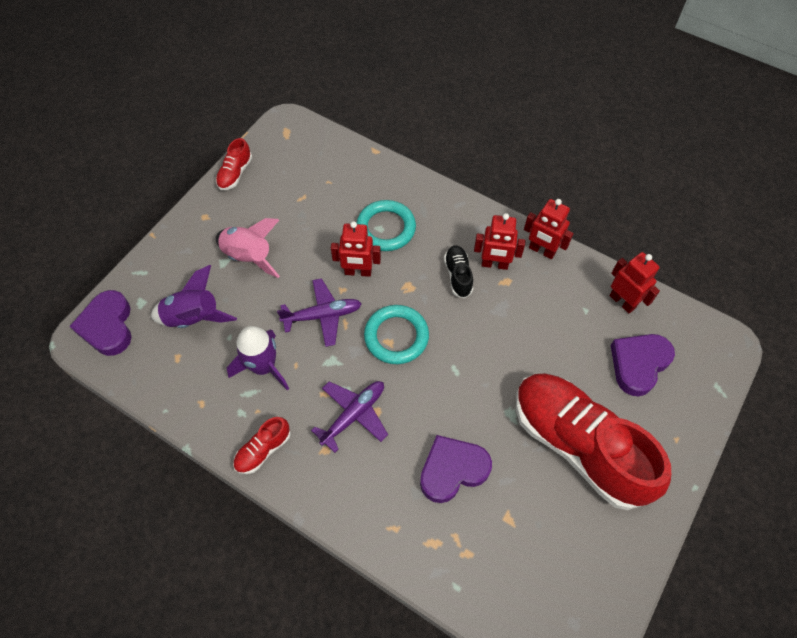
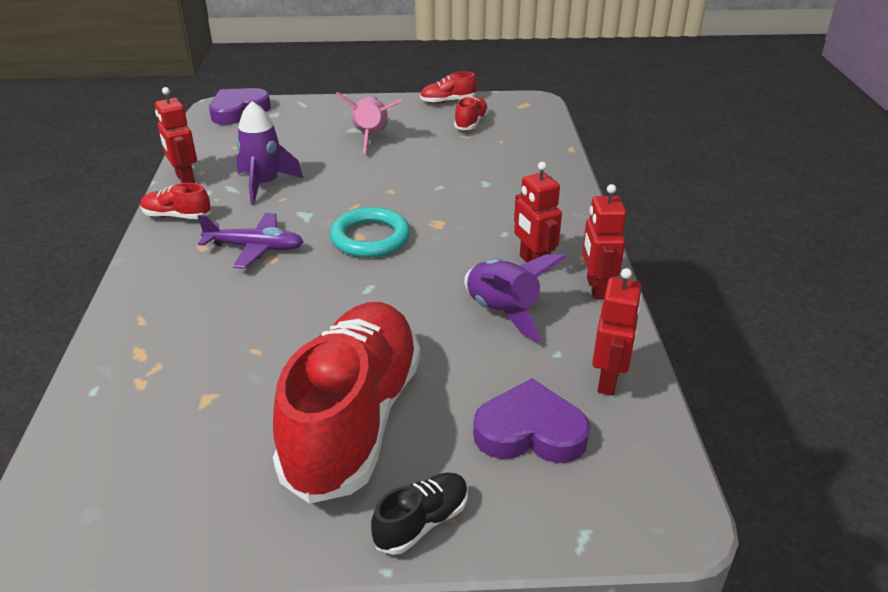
camera: 55 degrees right, 25 degrees down
(194, 318) = (282, 138): purple rocket -> purple rocket (503, 311)
(285, 182) = (471, 123): none -> red shoe
(323, 315) = (350, 191): purple plane -> none
(358, 272) = (420, 191): red robot -> red robot (185, 179)
(386, 228) = (490, 186): turquoise ring -> none
(452, 470) = (240, 332): purple heart -> none
(458, 275) = (488, 246): black shoe -> black shoe (422, 522)

